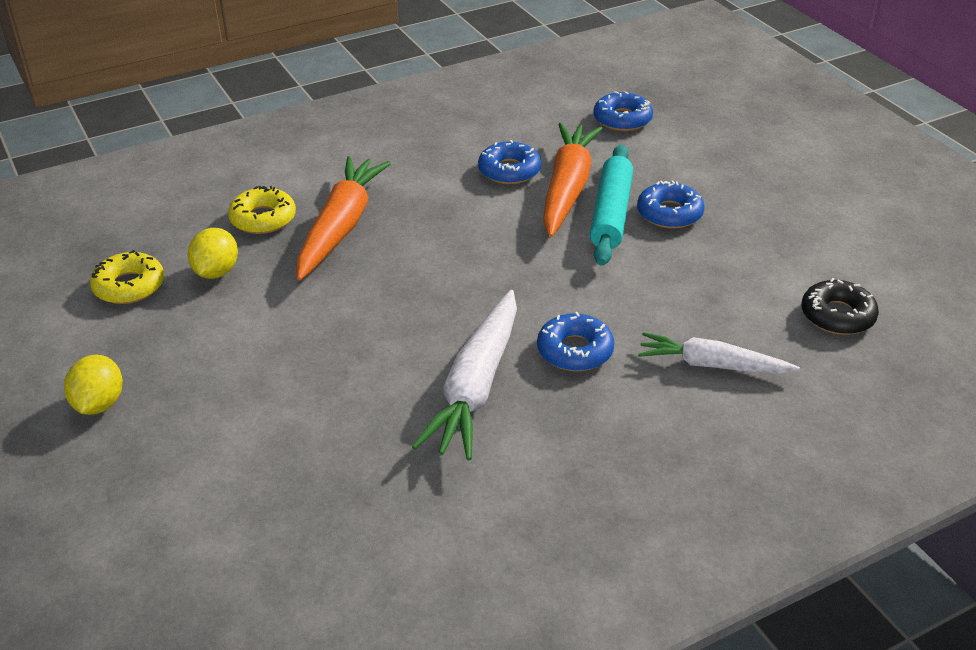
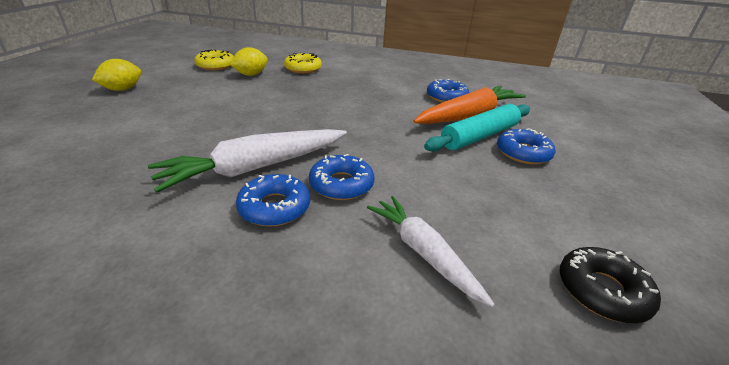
camera: 40 degrees right, 5 degrees down
(341, 227) = (327, 83): orange carrot -> none
(622, 119) = (552, 104): blue donut -> blue donut (274, 207)

